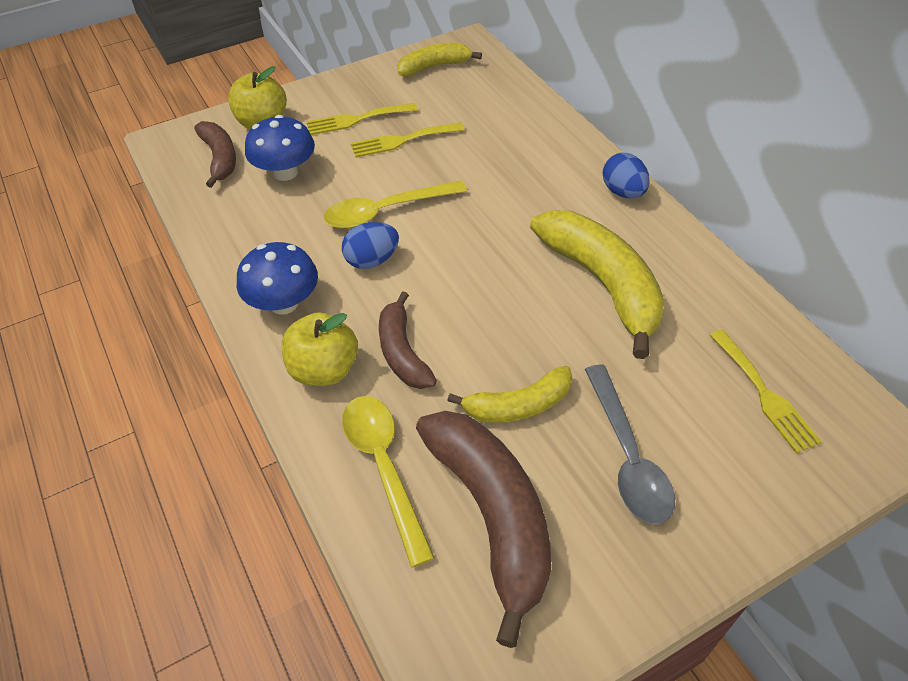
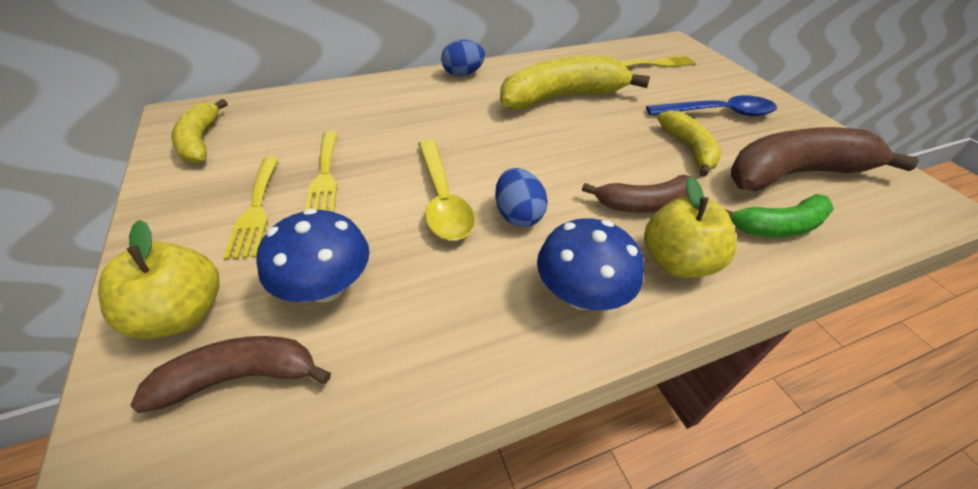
camera: 85 degrees left, 5 degrees down
(384, 467) = (778, 226): yellow spoon -> green banana
(627, 456) = (718, 113): grey spoon -> blue spoon

